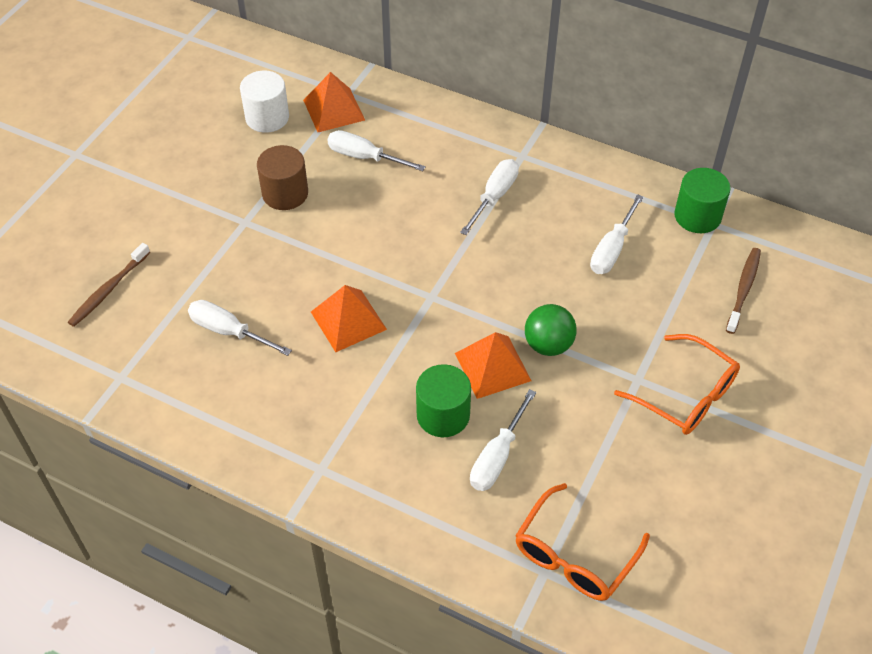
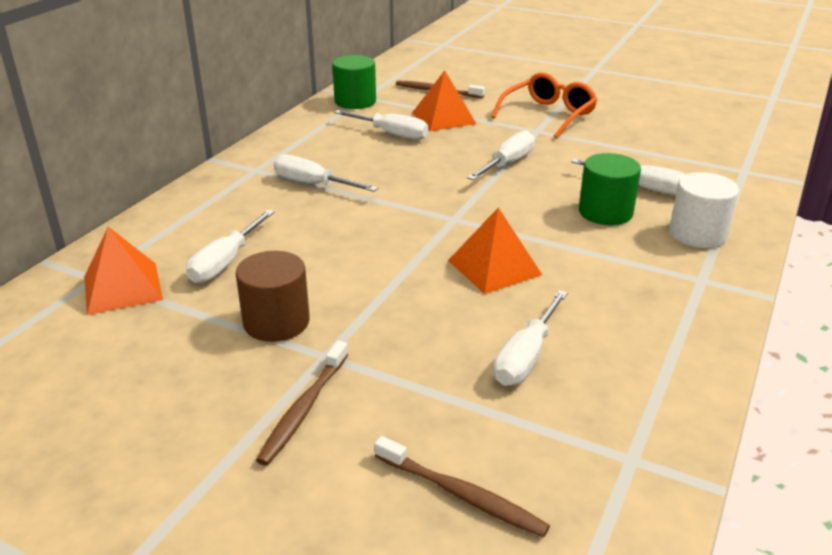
camera: 90 degrees left, 20 degrees down
(193, 215) = (303, 409): none -> brown toothbrush
(267, 117) = (109, 346): white cylinder -> white cylinder (698, 234)
(492, 366) = (540, 188): orange pyramid -> orange pyramid (443, 118)
(548, 345) = (508, 163): green ball -> white screwdriver
(574, 555) = (721, 159): orange glasses -> none

